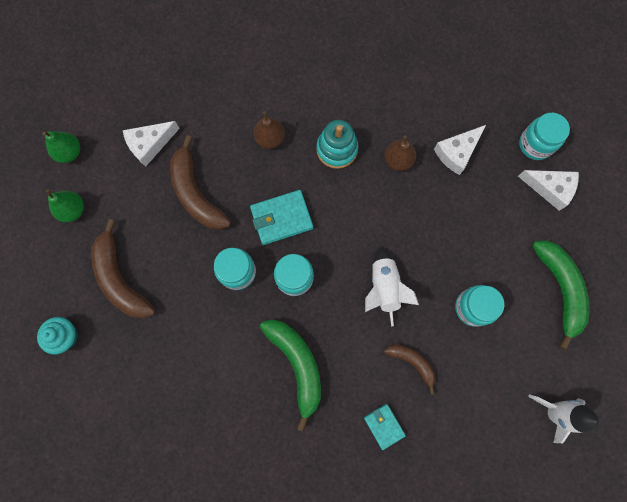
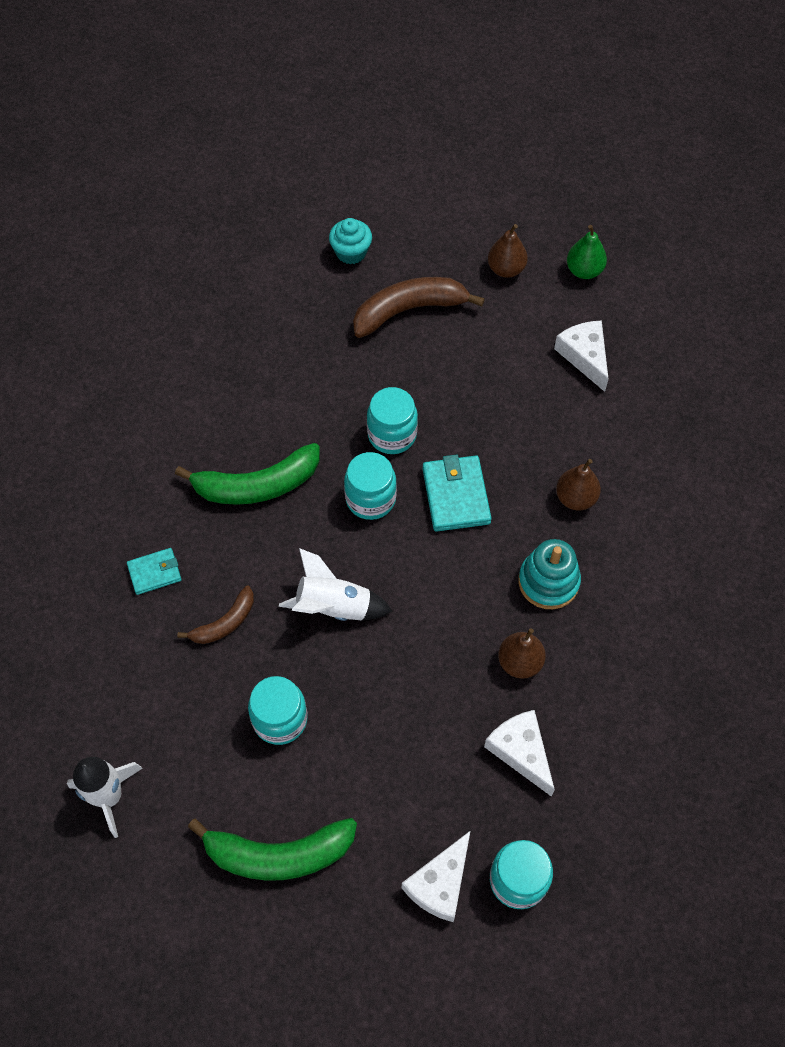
camera: 100 degrees right, 15 degrees down
(73, 210) = (506, 269): green pear -> brown pear
(196, 193) = (508, 401): brown banana -> none

